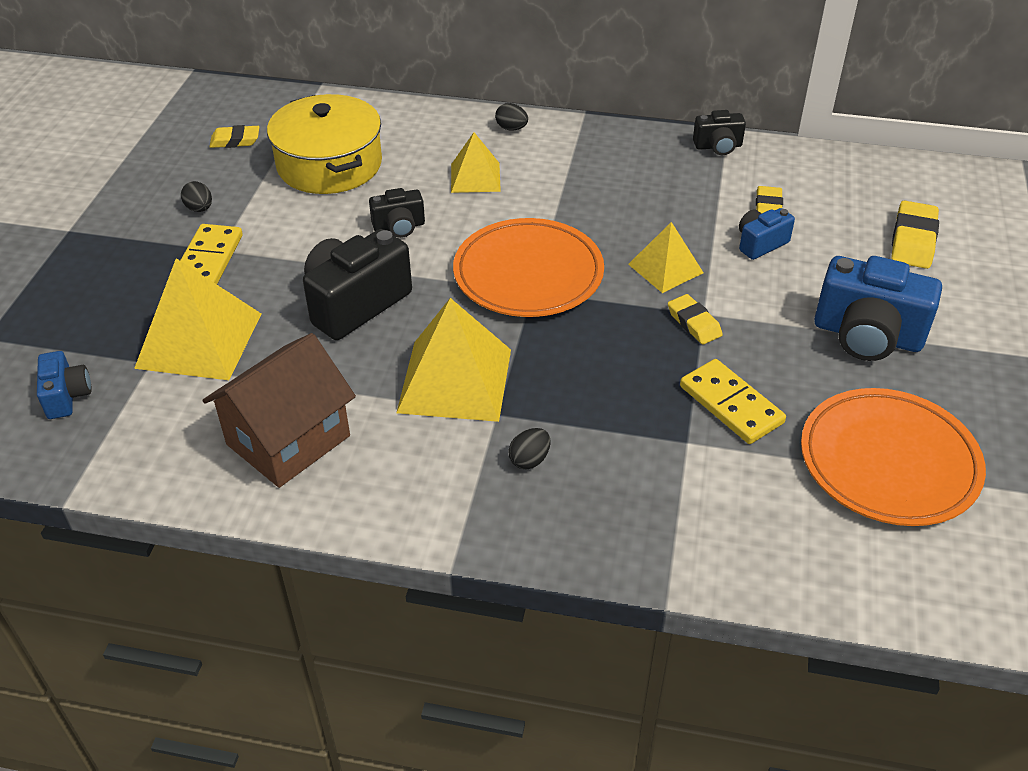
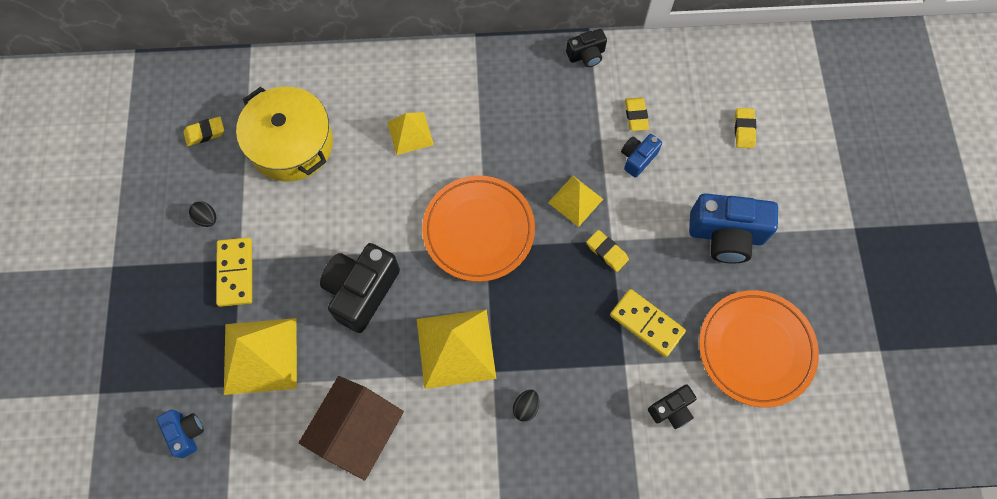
camera: 15 degrees left, 25 degrees up
(399, 227) = (368, 202): black camera -> black camera (671, 409)
(511, 128) = (422, 69): black egg -> none
(913, 240) = (744, 130): yellow eraser -> yellow eraser, size x0.66

